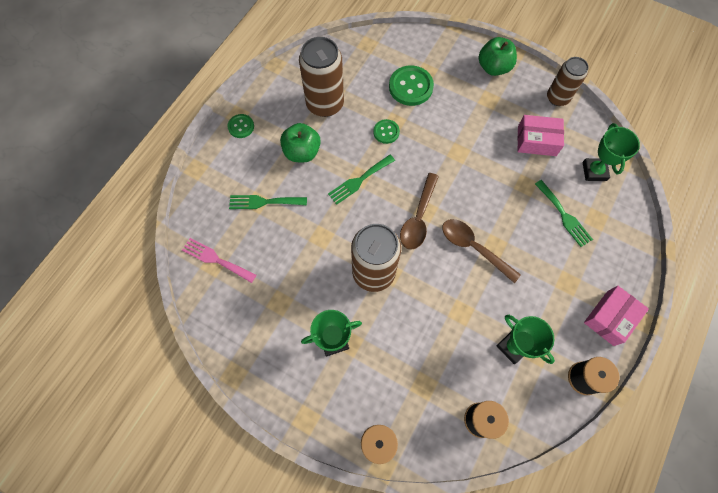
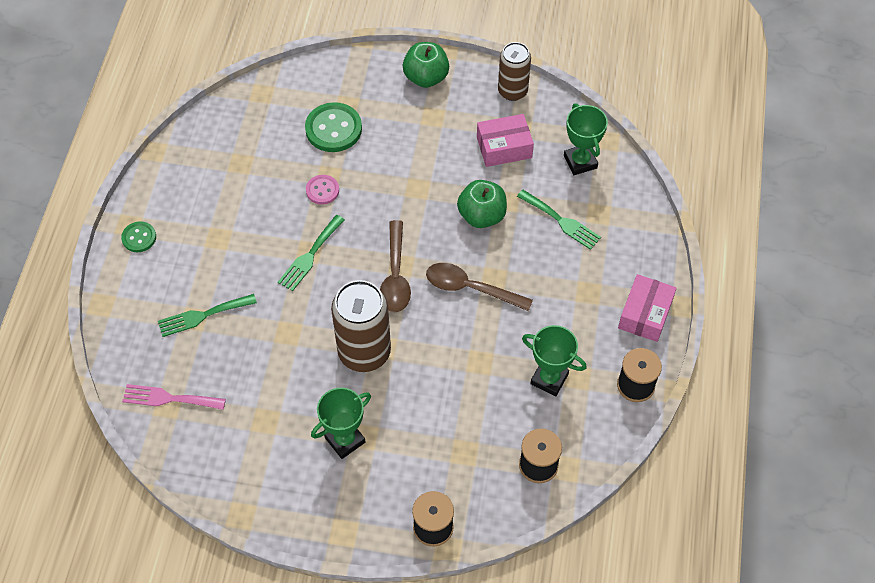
camera: 20 degrees left, 10 degrees down
(302, 152) = (227, 244): green apple -> green apple (482, 216)
(325, 104) = (235, 180): brown can -> none
(386, 132) = (322, 190): green button -> pink button

